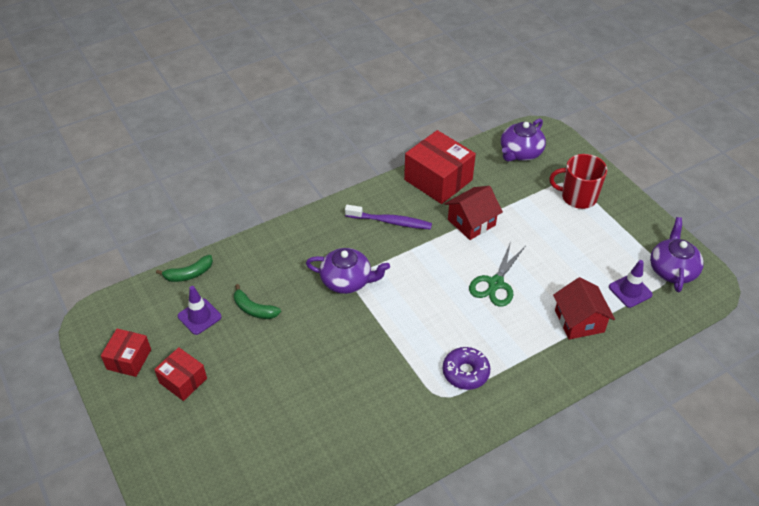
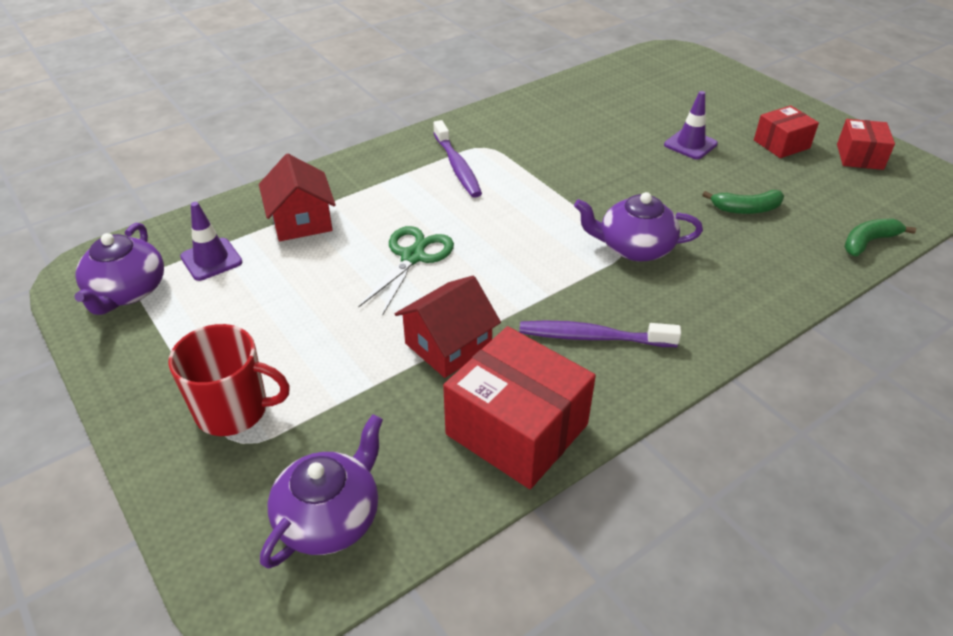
camera: 175 degrees right, 5 degrees down
(183, 380) = (781, 144): red box -> red box turned 60 degrees counterclockwise
(199, 316) = (811, 198): purple traffic cone -> purple traffic cone (690, 144)
(254, 309) = (746, 209): green banana -> green banana turned 150 degrees clockwise
(465, 372) = (457, 166): purple donut -> purple toothbrush

